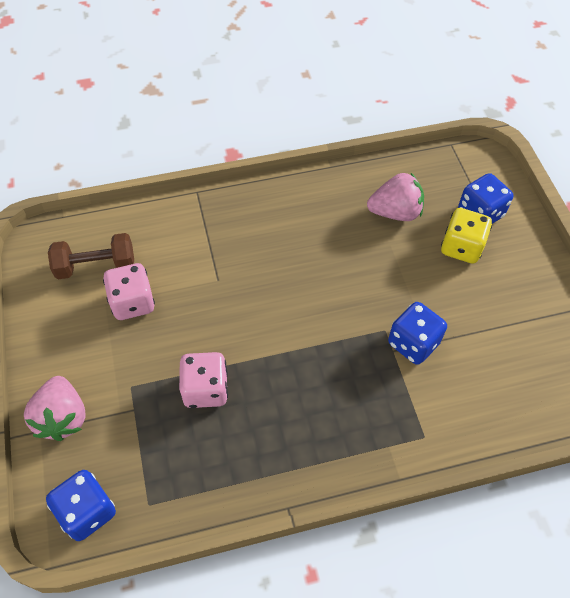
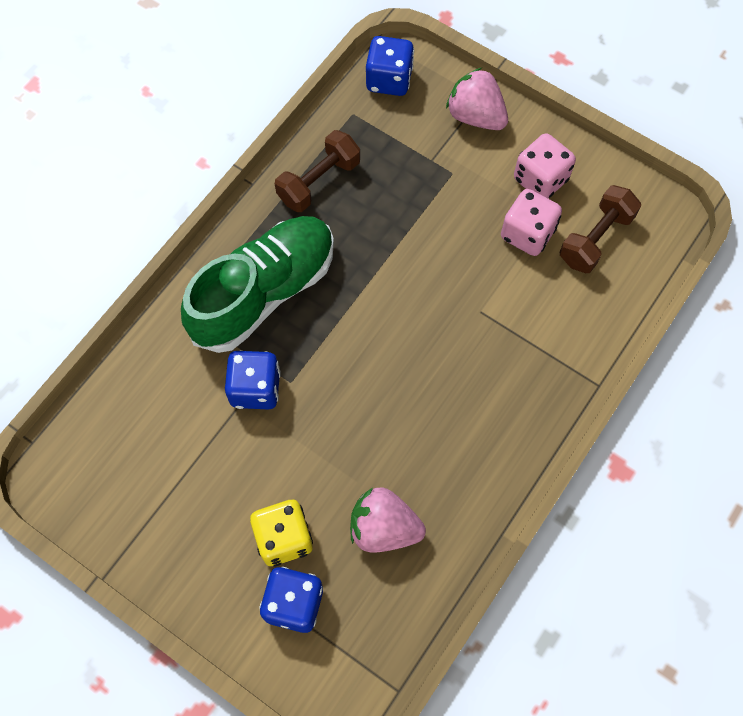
camera: 140 degrees right, 10 degrees up
(205, 389) = (393, 214): pink dice -> pink dice (540, 179)
(234, 463) = (319, 181): none -> brown dumbbell
(353, 406) = (264, 292): none -> green shoe
(395, 212) = (384, 528): pink strawberry -> pink strawberry turned 60 degrees clockwise

